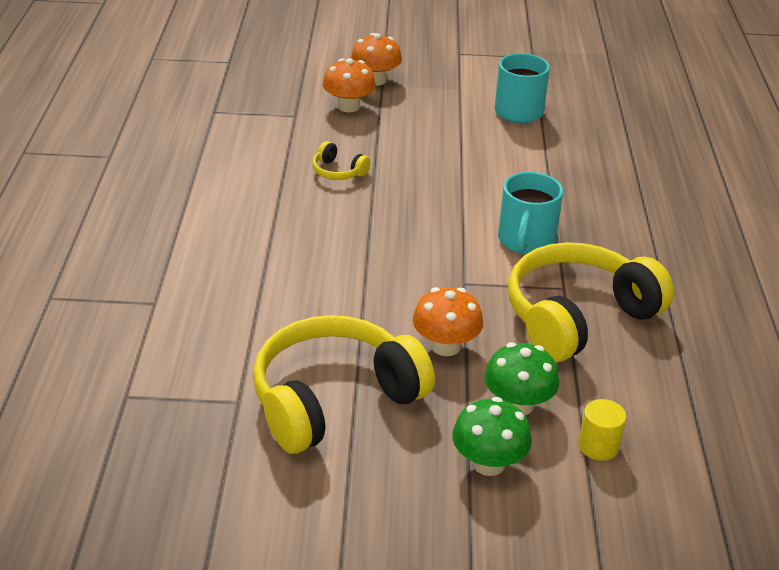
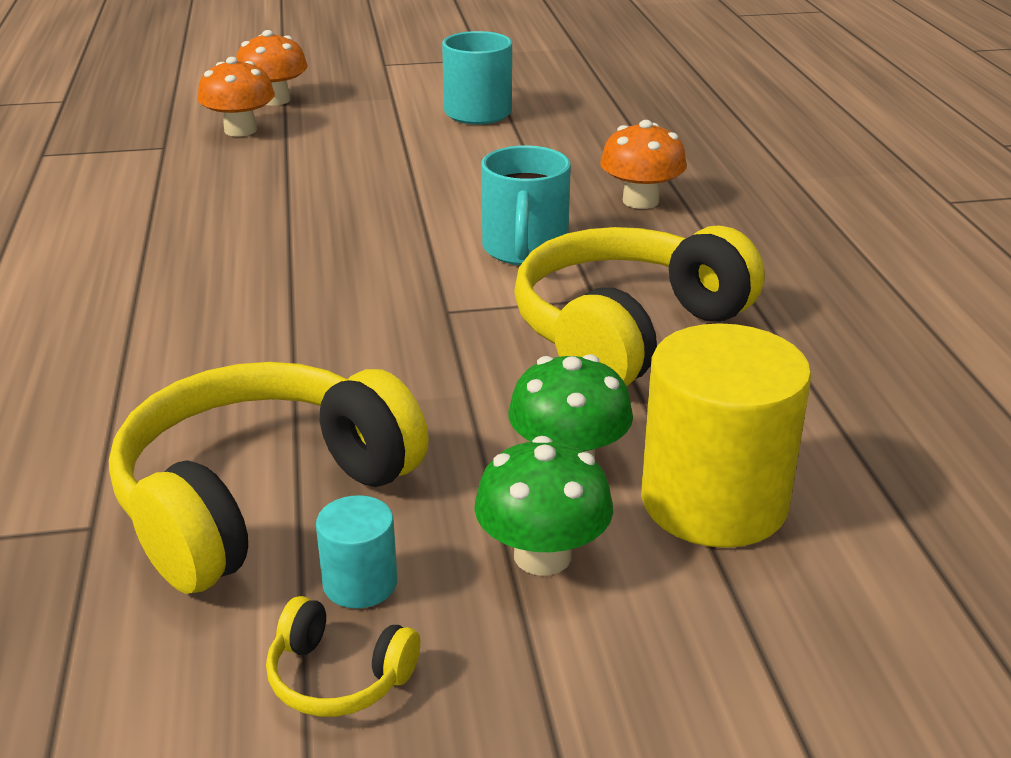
camera: 10 degrees left, 5 degrees down
(338, 171) = (233, 201): yellow headphones -> yellow headphones (338, 677)
(383, 462) = (360, 583): none -> turquoise cylinder
(445, 346) = (434, 396): orange mushroom -> orange mushroom (640, 201)
(598, 446) = (714, 501): yellow cylinder -> yellow cylinder, size x2.15

